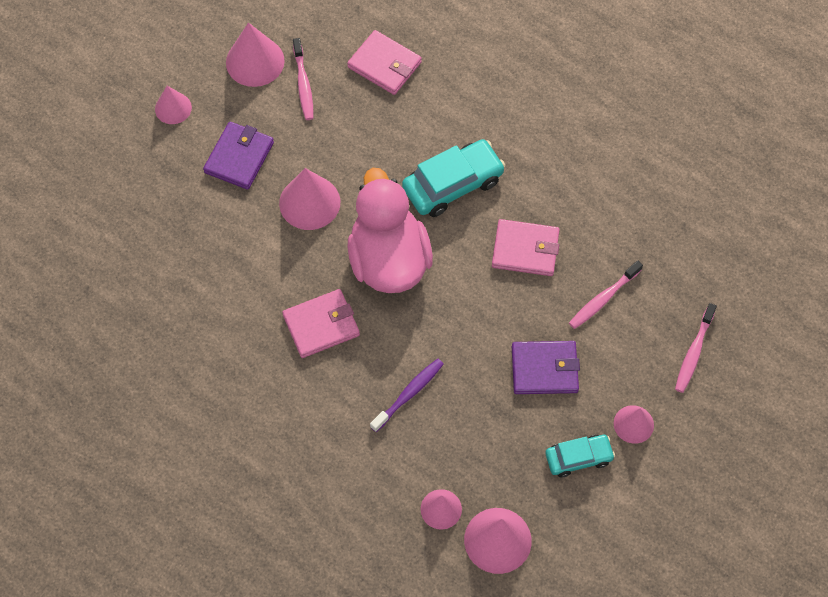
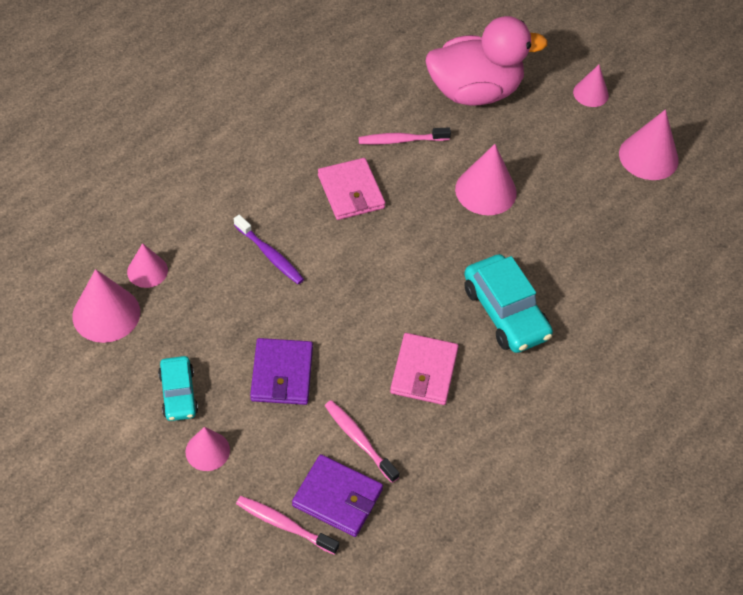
camera: 90 degrees right, 10 degrees down
(239, 157) = (536, 139): purple wallet -> purple wallet (337, 497)
(303, 84) = (623, 194): pink toothbrush -> pink toothbrush (401, 140)
(384, 65) = (652, 264): pink wallet -> none
(388, 260) = (418, 250): pink duck -> pink duck (474, 91)

